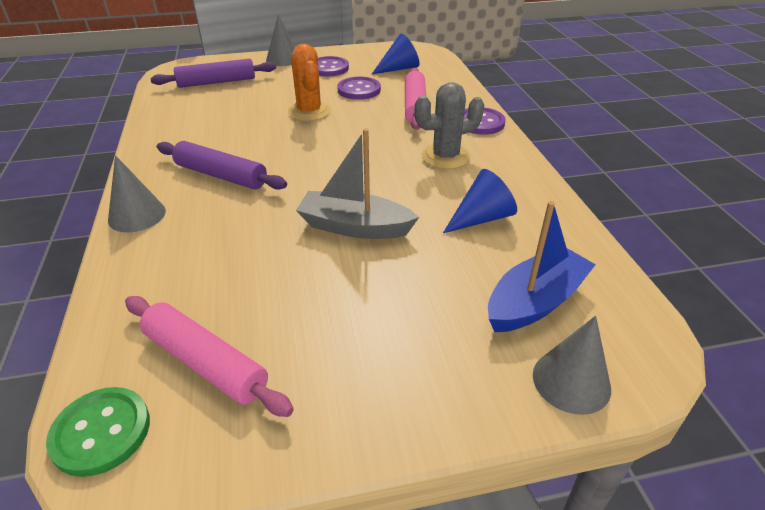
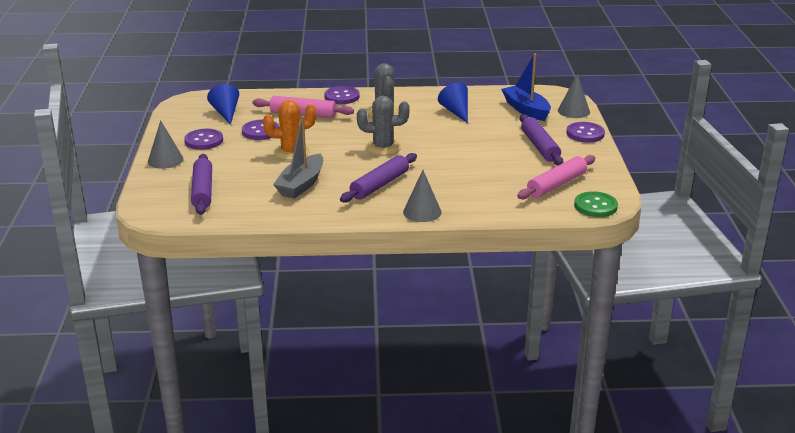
camera: 80 degrees left, 10 degrees down
(333, 167) = (383, 147): none -> grey cactus
(355, 227) = (455, 145): grey boat -> grey boat (301, 185)
(370, 330) = (540, 147): none -> purple rolling pin
(455, 406) = (585, 134): none -> purple button

